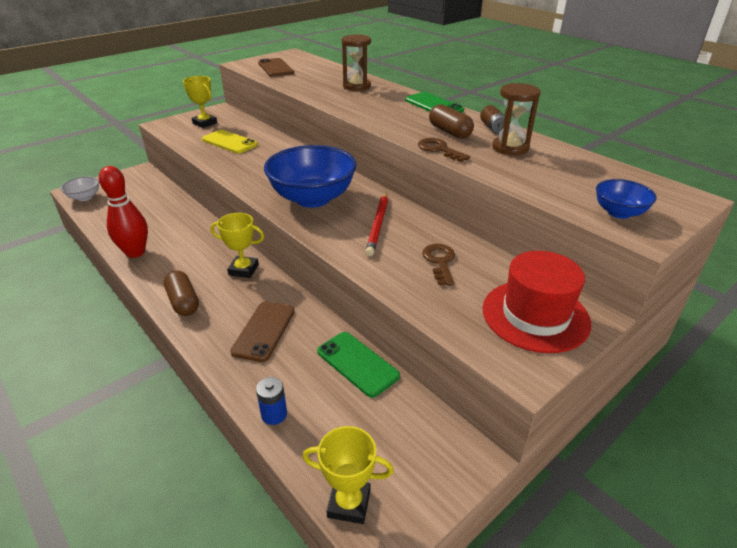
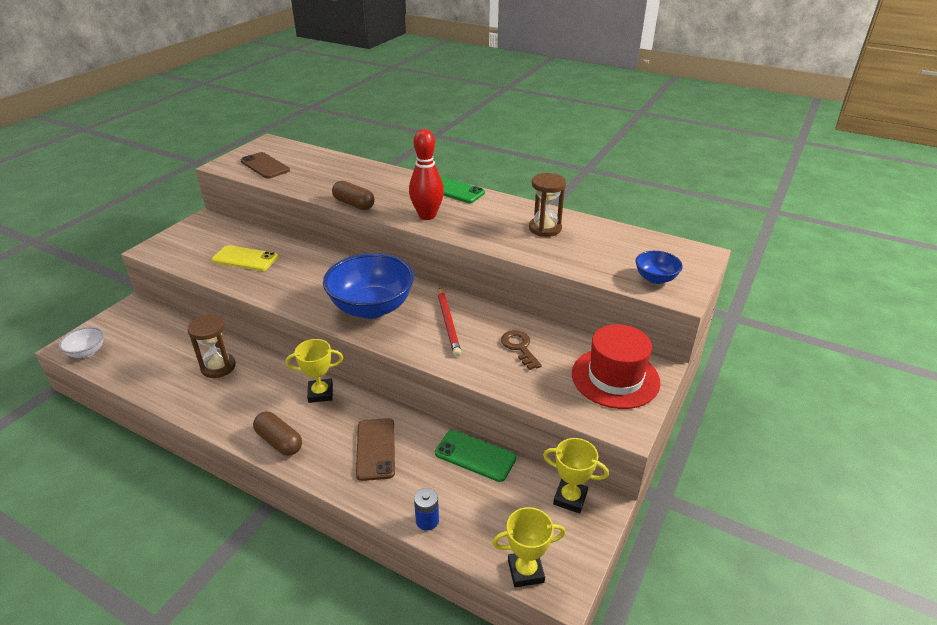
camera: 20 degrees left, 0 degrees up
(135, 252) = (193, 402): red bowling pin -> red bowling pin (427, 215)
(205, 123) = (200, 239): yellow trophy -> yellow trophy (570, 498)
(356, 86) = (366, 178): brown hourglass -> brown hourglass (218, 367)
(439, 149) = (486, 242): brown key -> none
(449, 132) = (484, 220): brown capsule -> brown capsule (354, 204)
(493, 128) = (520, 208): brown battery -> none

